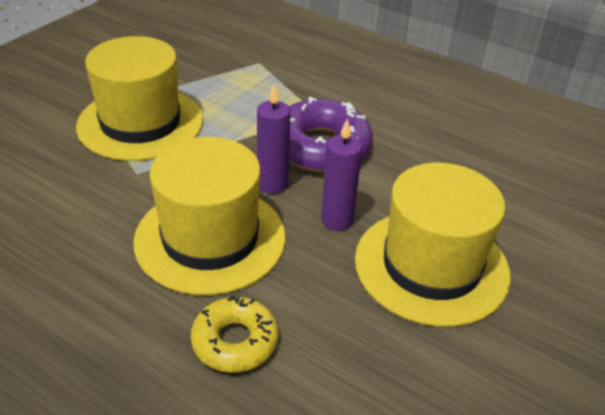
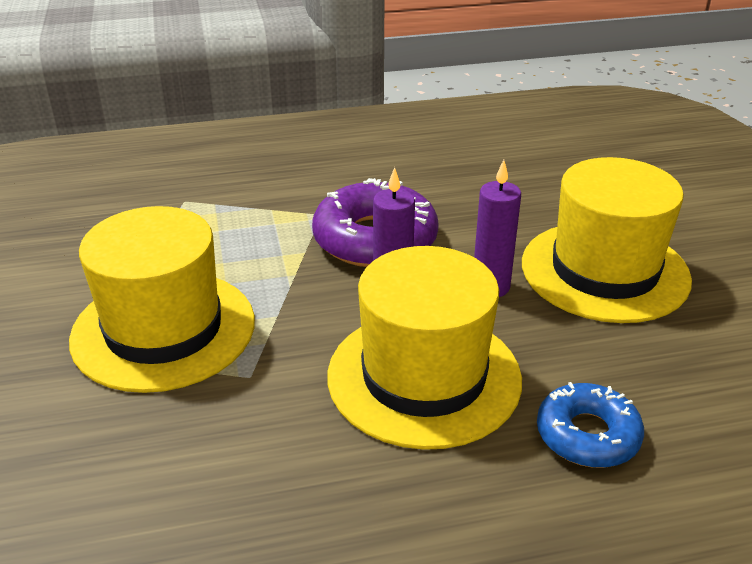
camera: 45 degrees left, 5 degrees down
(235, 341) = (587, 435): yellow donut -> blue donut

